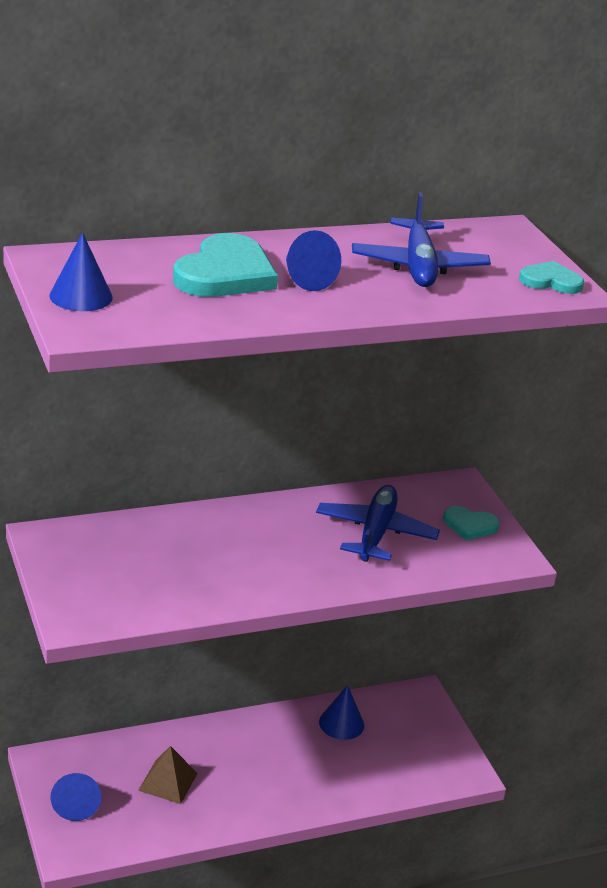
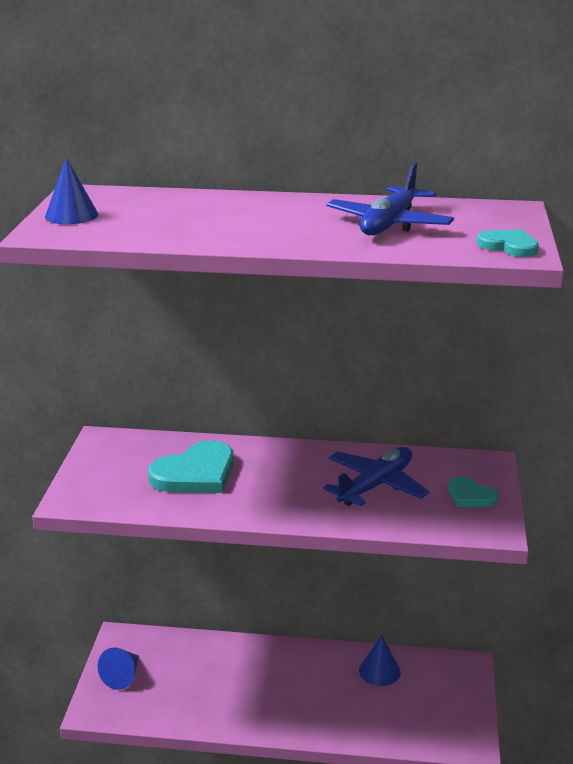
camera: 30 degrees right, 5 degrees down
(167, 781) = (204, 679): brown pyramid -> none
(225, 274) = (208, 213): turquoise heart -> turquoise heart (195, 474)
(305, 279) = (272, 222): blue cone -> none

